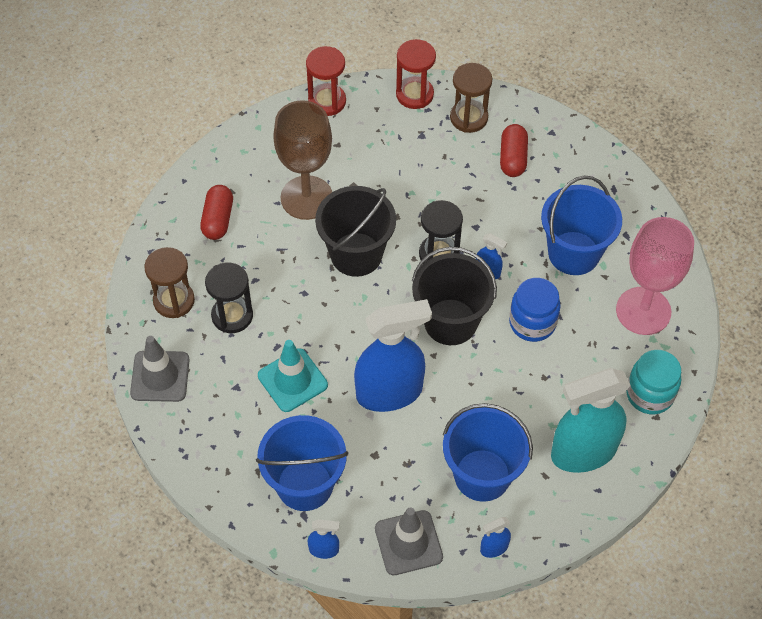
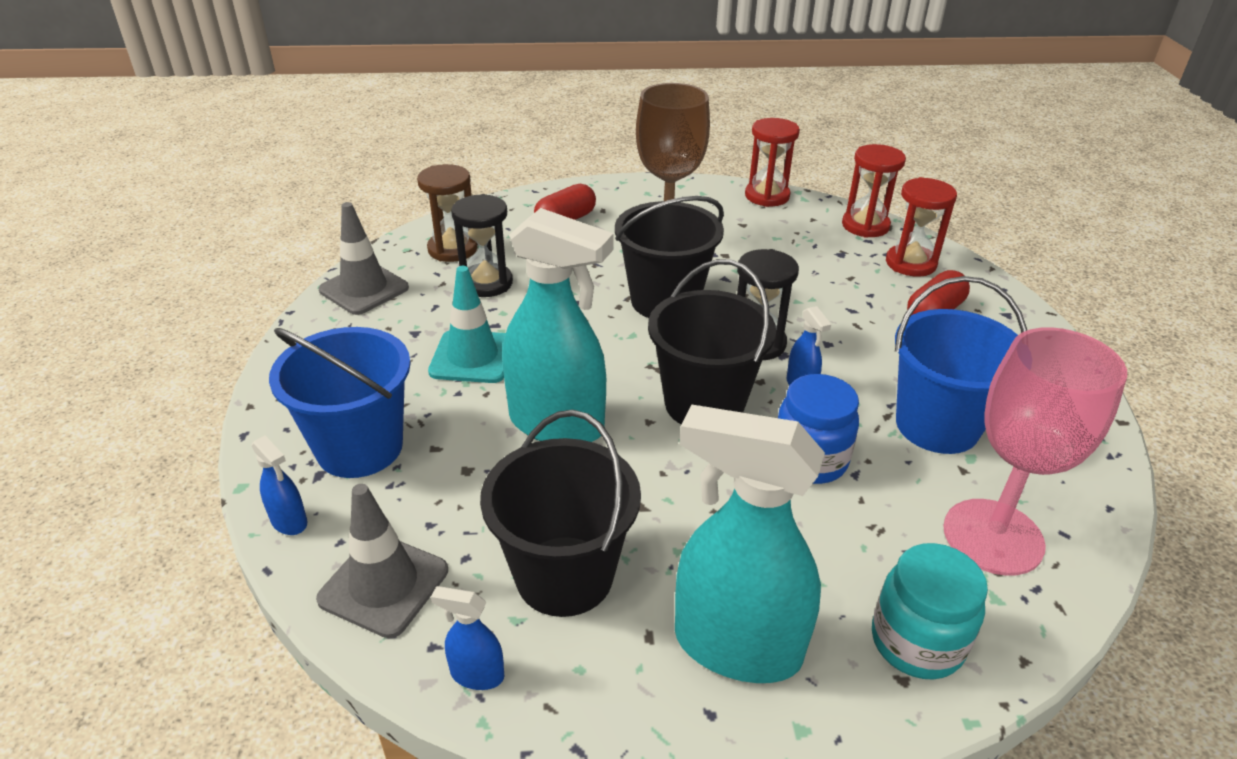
camera: 40 degrees right, 20 degrees down
(389, 392) = (557, 424): blue spray bottle -> turquoise spray bottle
(469, 118) = (910, 263): brown hourglass -> red hourglass
(482, 475) = (564, 575): blue bucket -> black bucket

